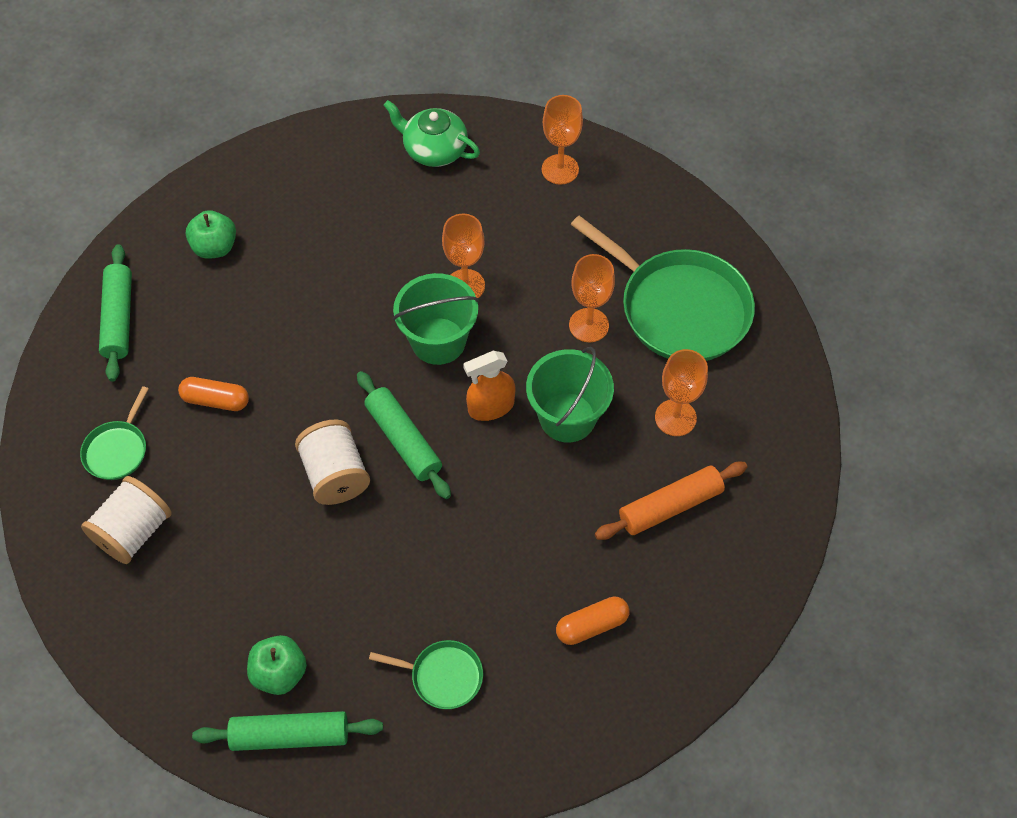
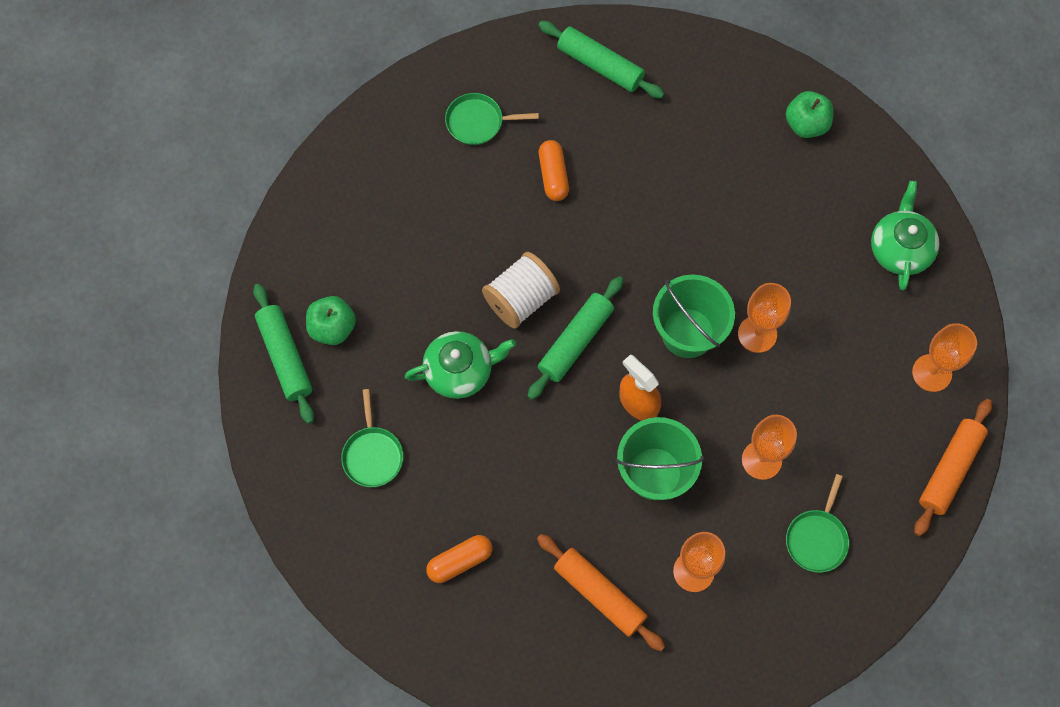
camera: 70 degrees right, 10 degrees up
(118, 318) = (600, 65): green rolling pin -> green rolling pin turned 60 degrees clockwise
(133, 532) = (411, 167): white spool -> none
(215, 247) = (704, 108): green apple -> green apple (806, 124)
(387, 558) = (460, 371): none -> green teapot
(592, 625) = (460, 561): orange capsule -> orange capsule turned 75 degrees counterclockwise
(653, 189) = (950, 470): none -> orange rolling pin
(679, 308) = (817, 539): green pan -> green pan, size x0.47

